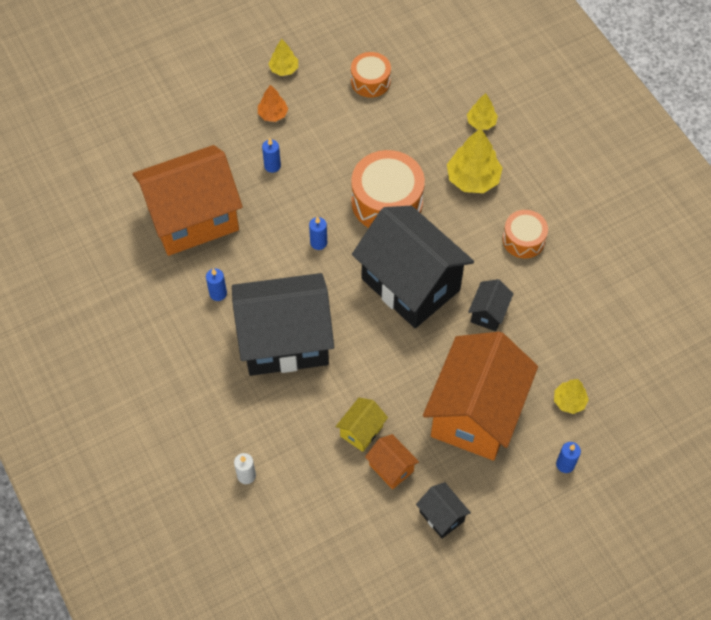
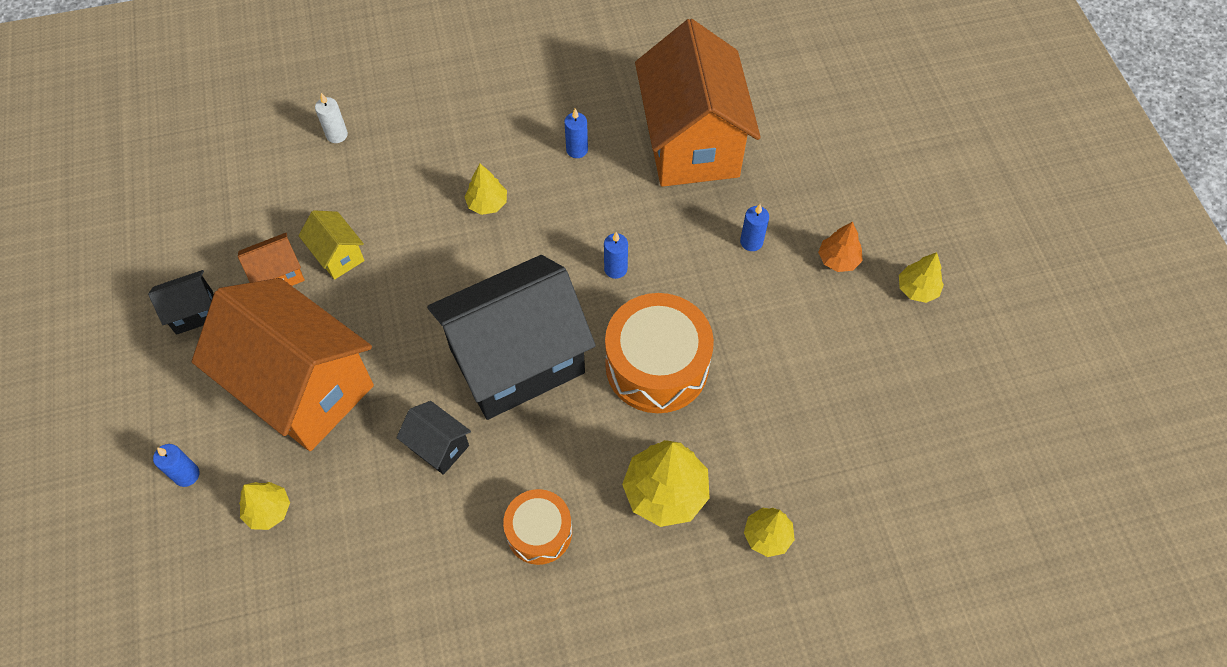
camera: 105 degrees right, 0 degrees up
(285, 341) = (487, 203): black house -> yellow tree
(370, 81) = (876, 397): orange drum -> none

